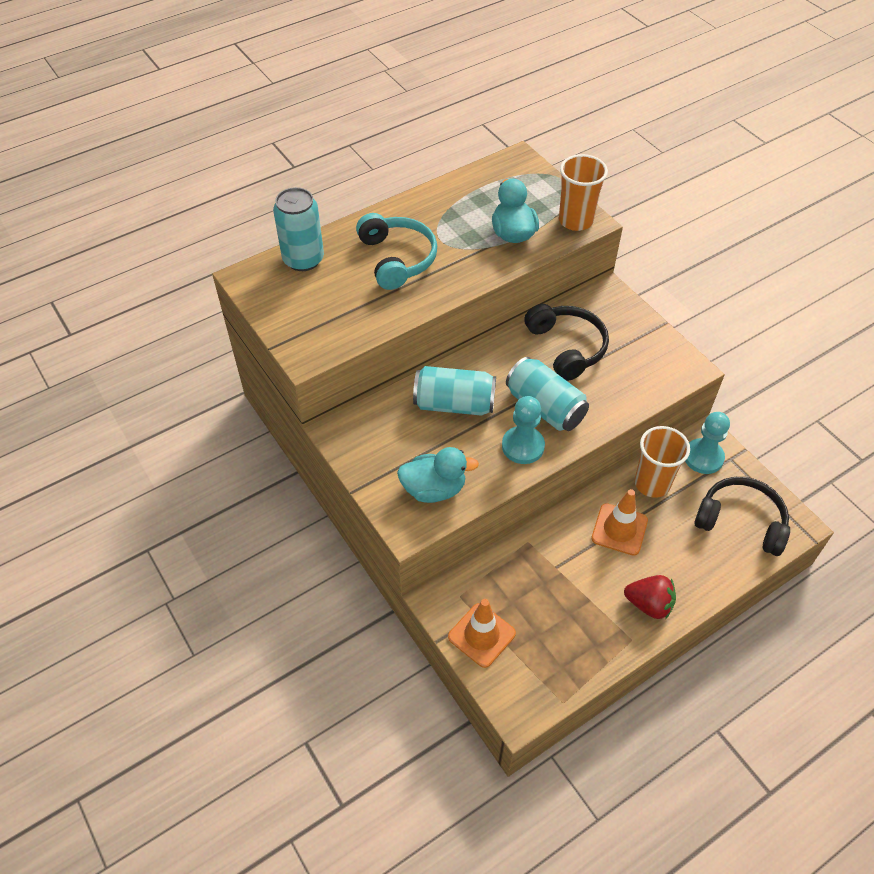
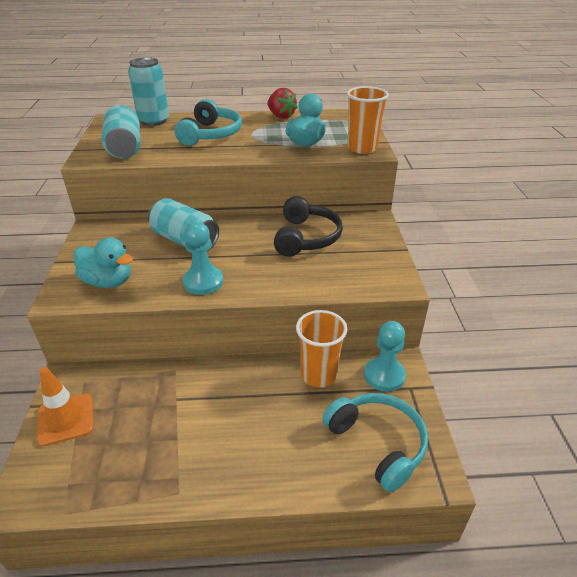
camera: 30 degrees right, 15 degrees down
(545, 407) = (248, 265): turquoise can -> turquoise can (125, 147)
(619, 529) = (257, 396): orange traffic cone -> none
(649, 604) = (223, 470): red strawberry -> red strawberry (281, 116)
(741, 521) = (378, 443): black headphones -> turquoise headphones

